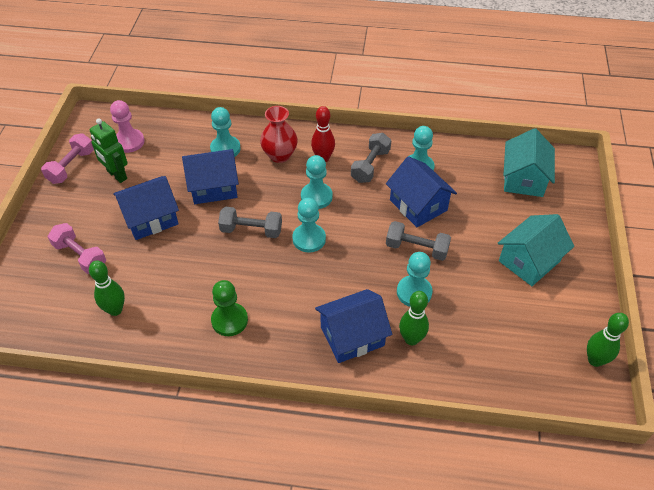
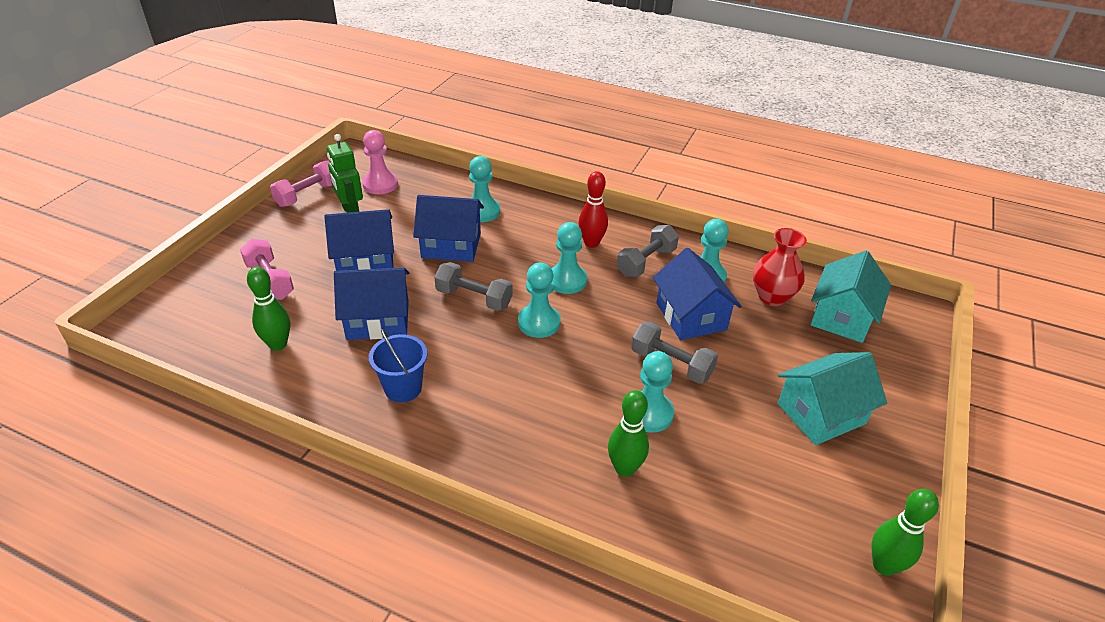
camera: 15 degrees right, 10 degrees down
(229, 320) = (403, 388): green pawn -> blue bucket
(279, 155) = (541, 230): red vase -> red vase (772, 297)
(352, 336) = (547, 445): blue house -> blue house (378, 320)

